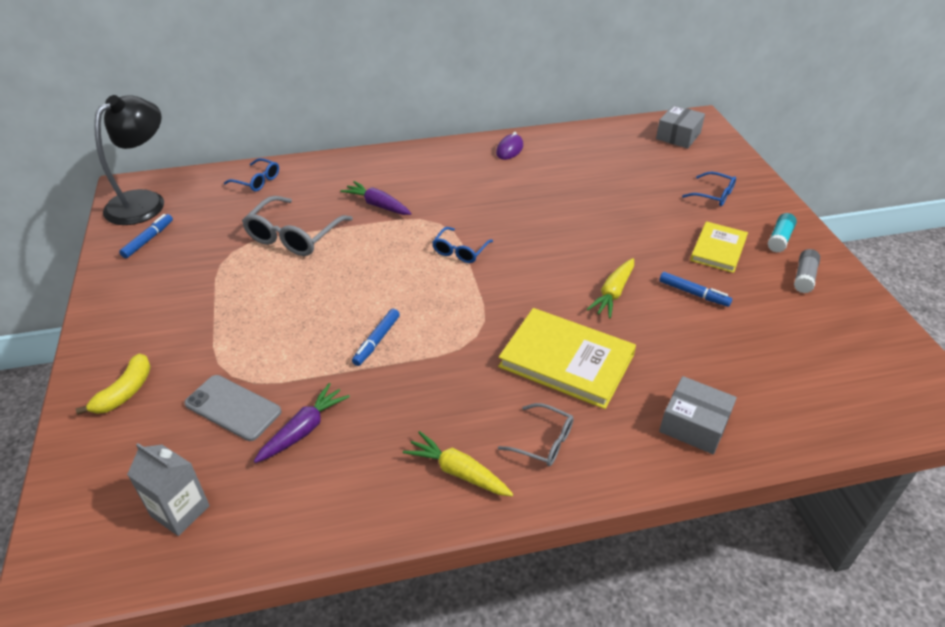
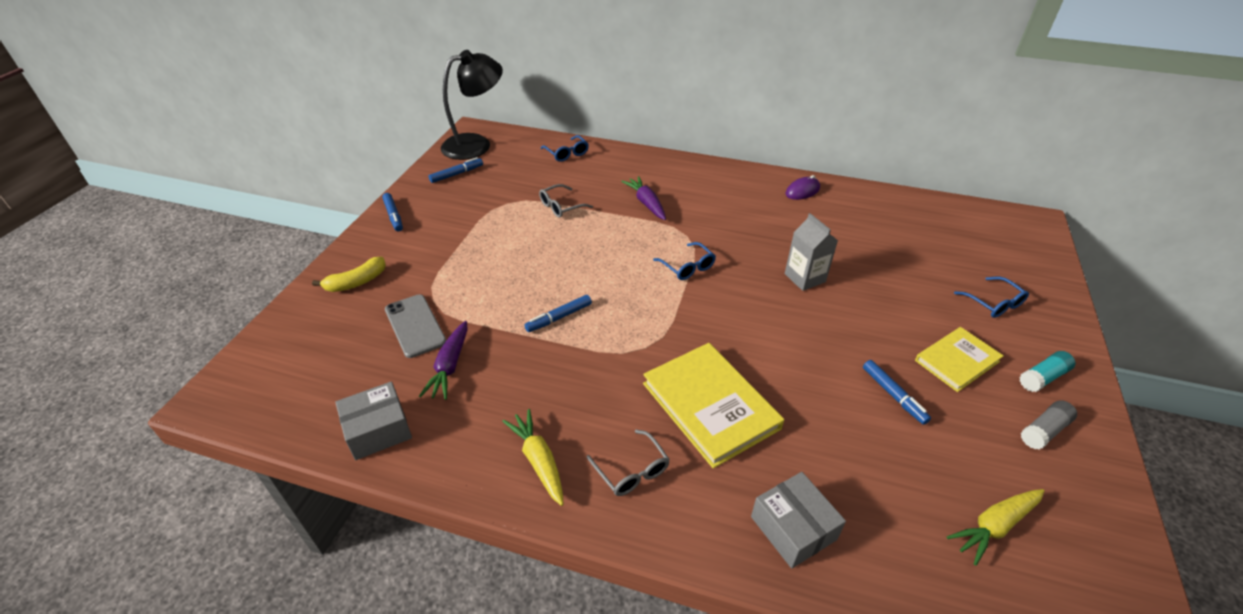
camera: 30 degrees right, 0 degrees up
(108, 308) = (393, 215): none -> blue marker
(180, 511) = (322, 388): grey carton -> grey carton (804, 278)
(294, 236) = (561, 206): grey glasses -> grey glasses, size x0.57
(304, 430) = (450, 366): purple carrot -> purple carrot turned 120 degrees clockwise
(460, 251) = (687, 267): blue glasses -> blue glasses turned 90 degrees counterclockwise
(613, 293) = (805, 361): yellow carrot -> yellow carrot (994, 526)
(678, 136) = (996, 230): grey box -> grey box (378, 430)

